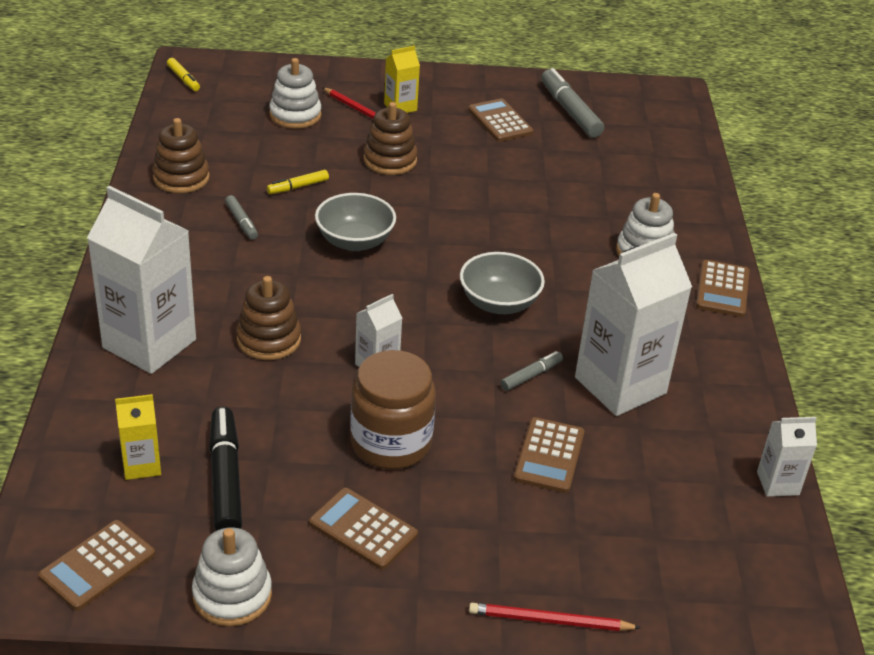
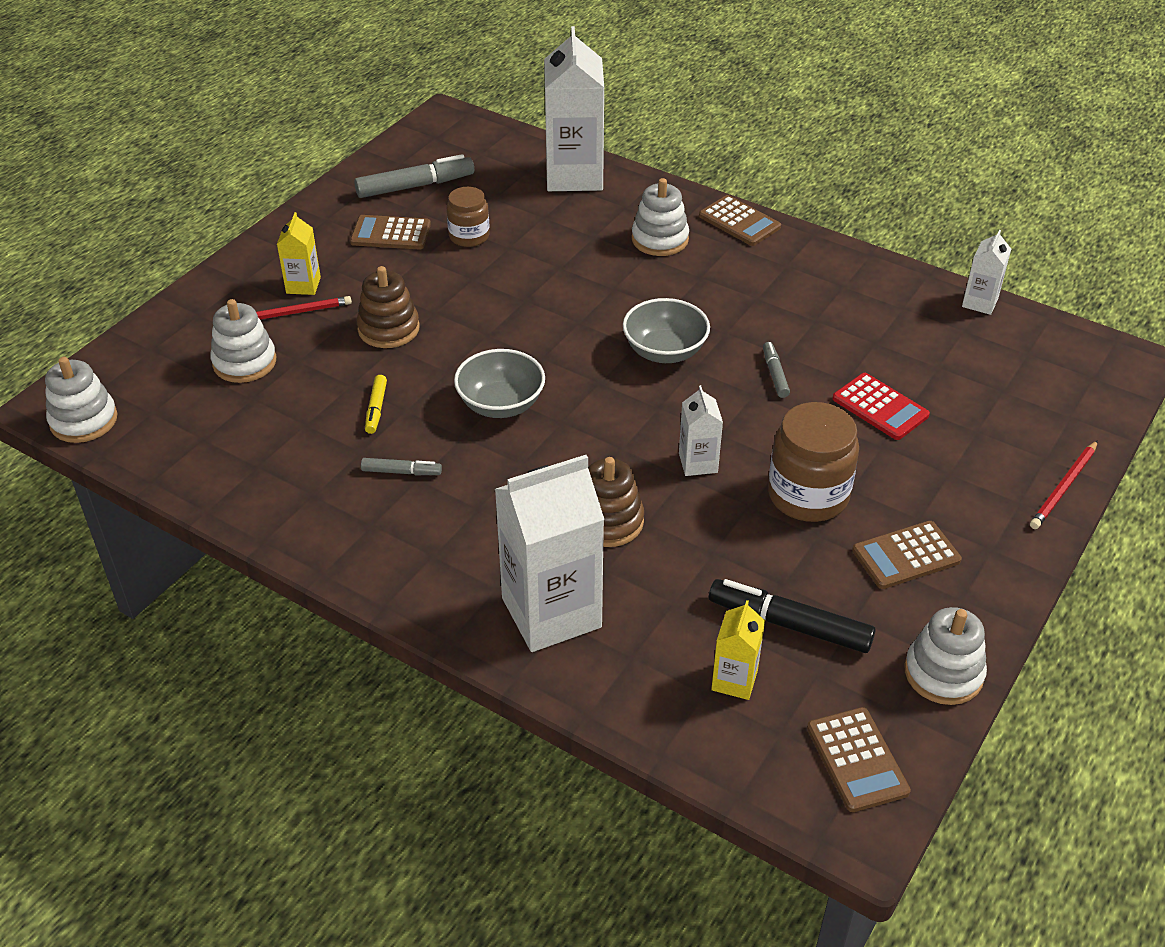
camera: 55 degrees left, 5 degrees up
(181, 178) = (280, 490): brown stacking toy -> none
(183, 79) = (84, 420): yellow marker -> white stacking toy
(537, 157) = (469, 236): none -> brown jar
(549, 456) = (880, 407): brown calculator -> red calculator
(570, 111) = (415, 186): grey marker -> grey marker turned 150 degrees clockwise
(620, 385) = (820, 330): white carton -> white carton (574, 175)

